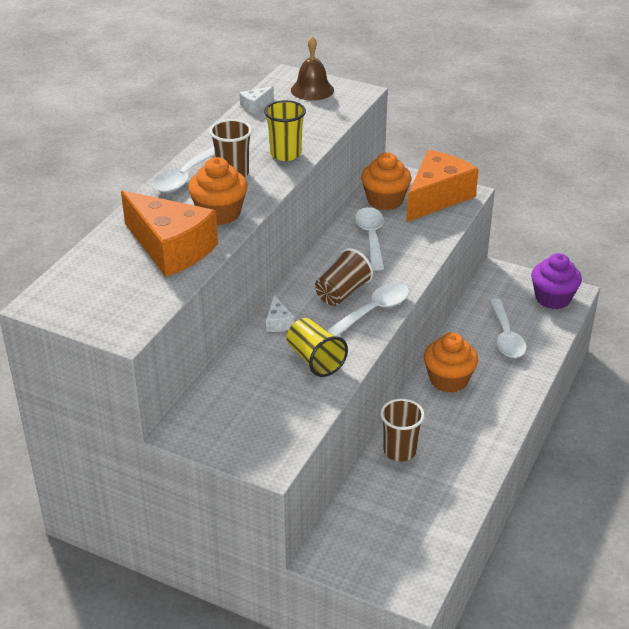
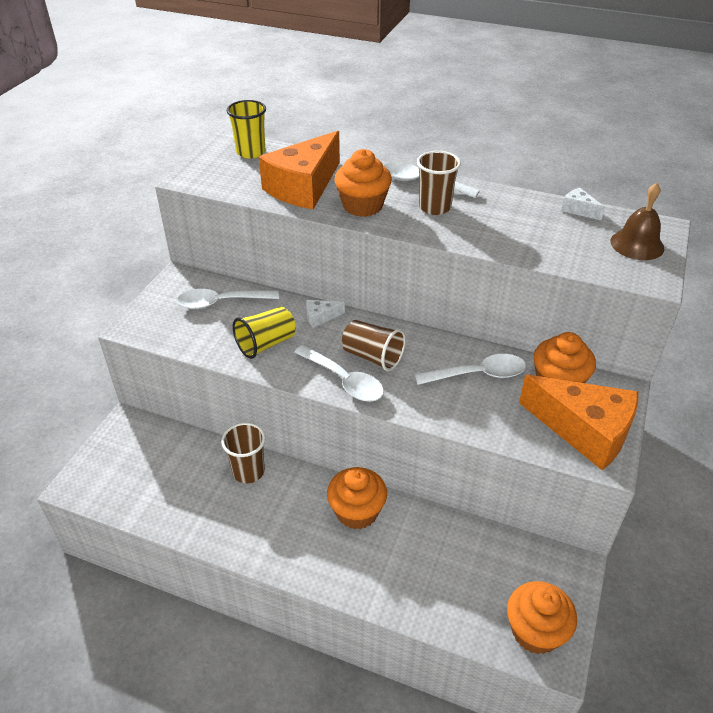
camera: 85 degrees right, 5 degrees up
(285, 154) = (484, 235): yellow cup -> yellow cup (251, 152)
(506, 336) = (442, 571): white spoon -> white spoon (221, 302)
(552, 298) = (535, 631): purple cupcake -> orange cupcake

